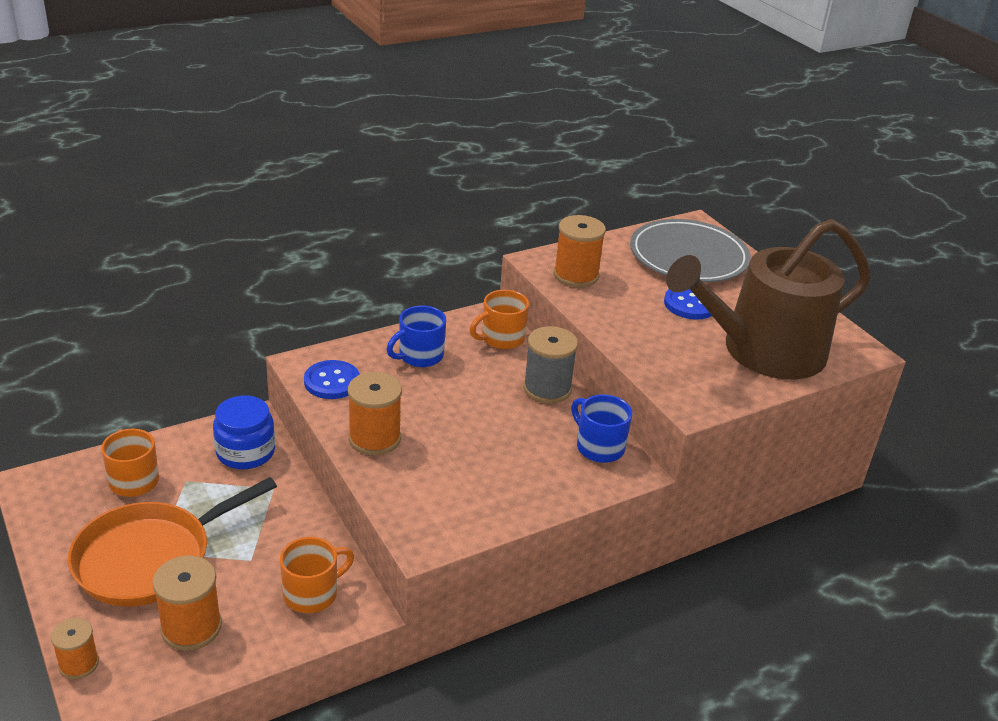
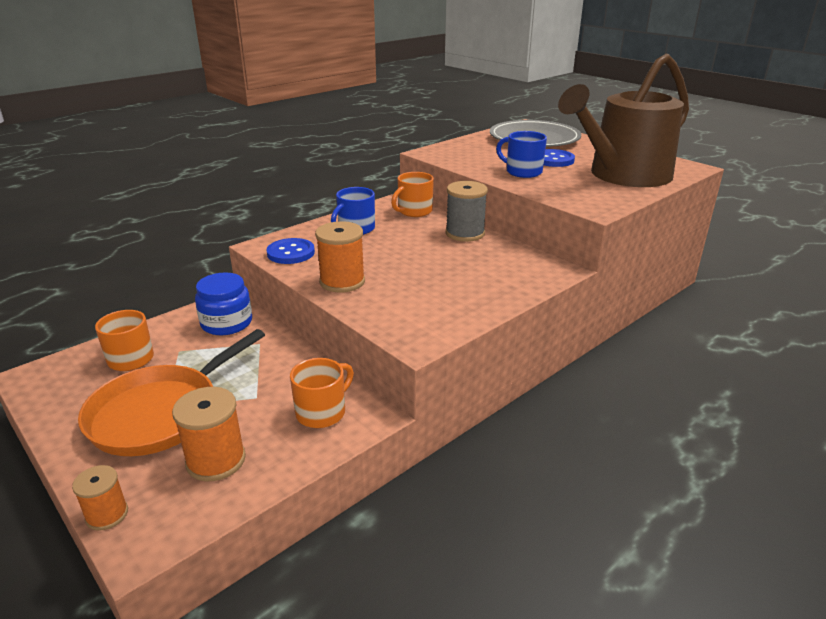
camera: 10 degrees left, 5 degrees down
(576, 275) = (461, 156): orange spool -> none
(599, 447) = (525, 260): blue mug -> blue mug (522, 172)

